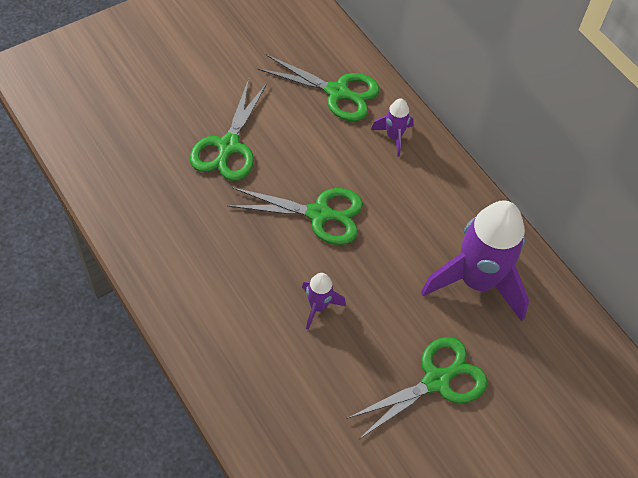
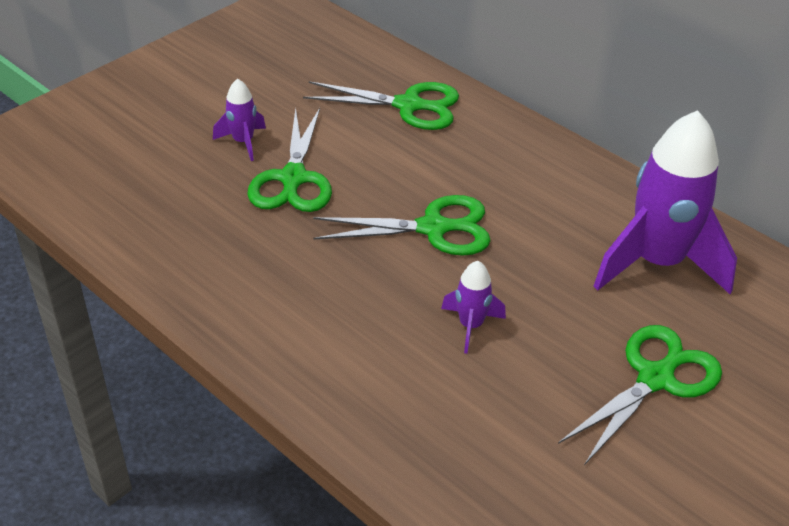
camera: 10 degrees left, 15 degrees down
(394, 137) = (493, 137): purple rocket -> purple rocket (243, 142)

